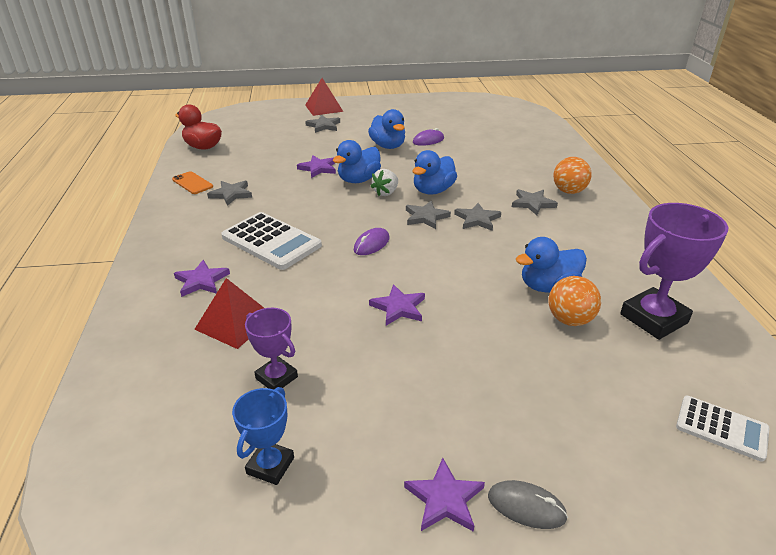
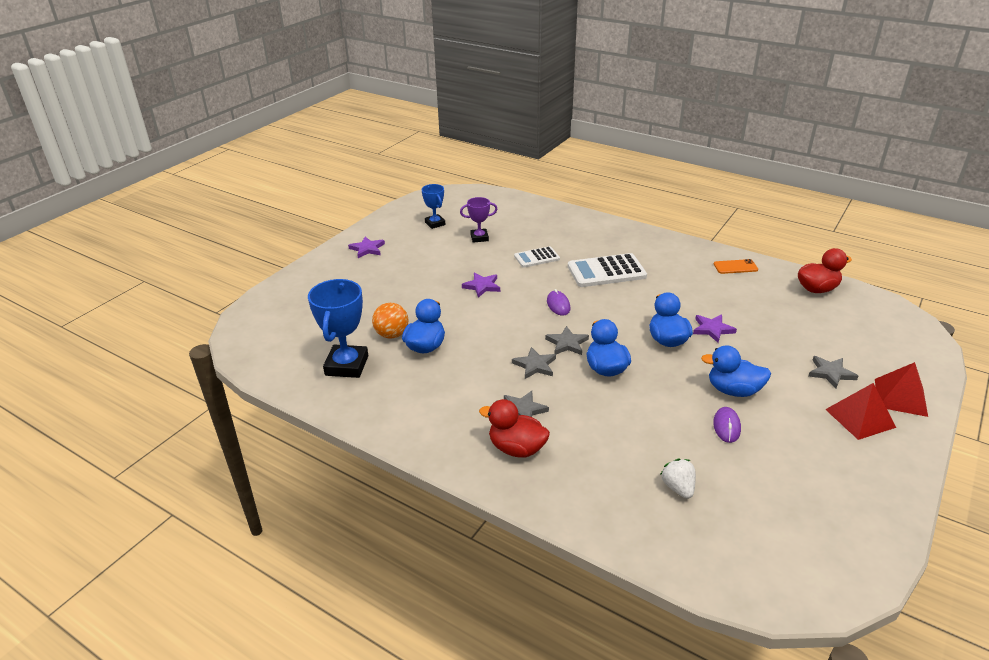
camera: 130 degrees right, 0 degrees up
(201, 281) = (586, 240): purple star -> none
(231, 194) = (698, 277): grey star -> none
(235, 322) = (535, 239): red pyramid -> red pyramid (860, 418)
(386, 193) = (628, 343): white strawberry -> white strawberry (678, 488)
(526, 506) = (337, 262): grey mouse -> none
(568, 191) = (516, 448): orange ball -> red duck
(653, 318) = (346, 365): purple trophy -> blue trophy
(721, 428) = (277, 329): white calculator -> white calculator (536, 257)

